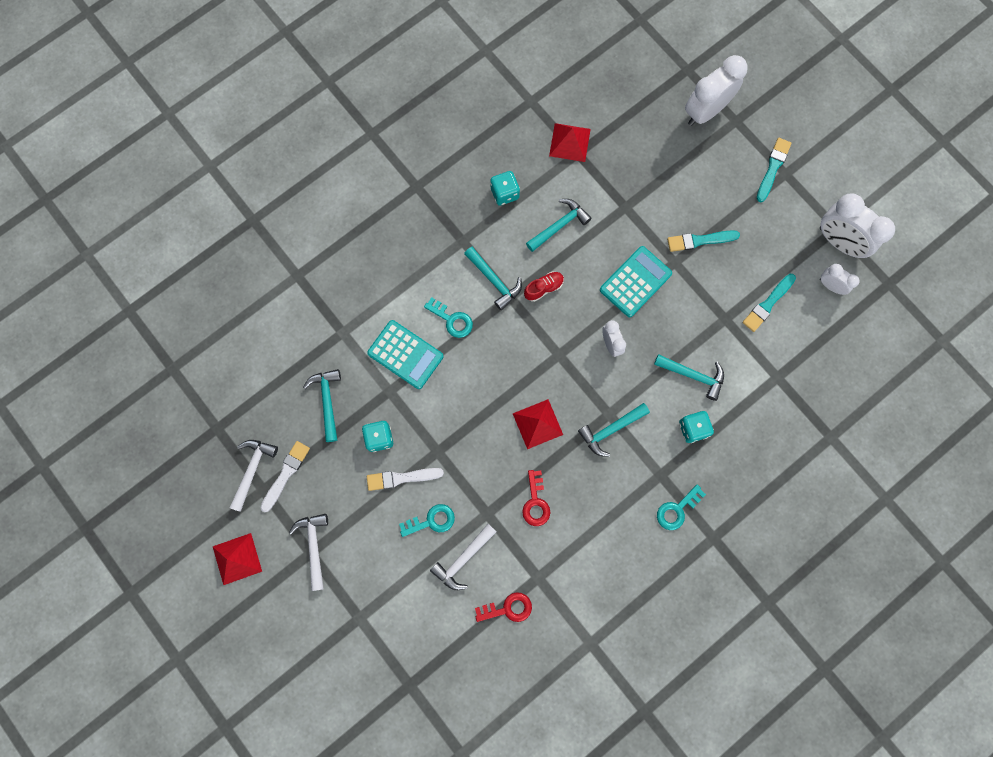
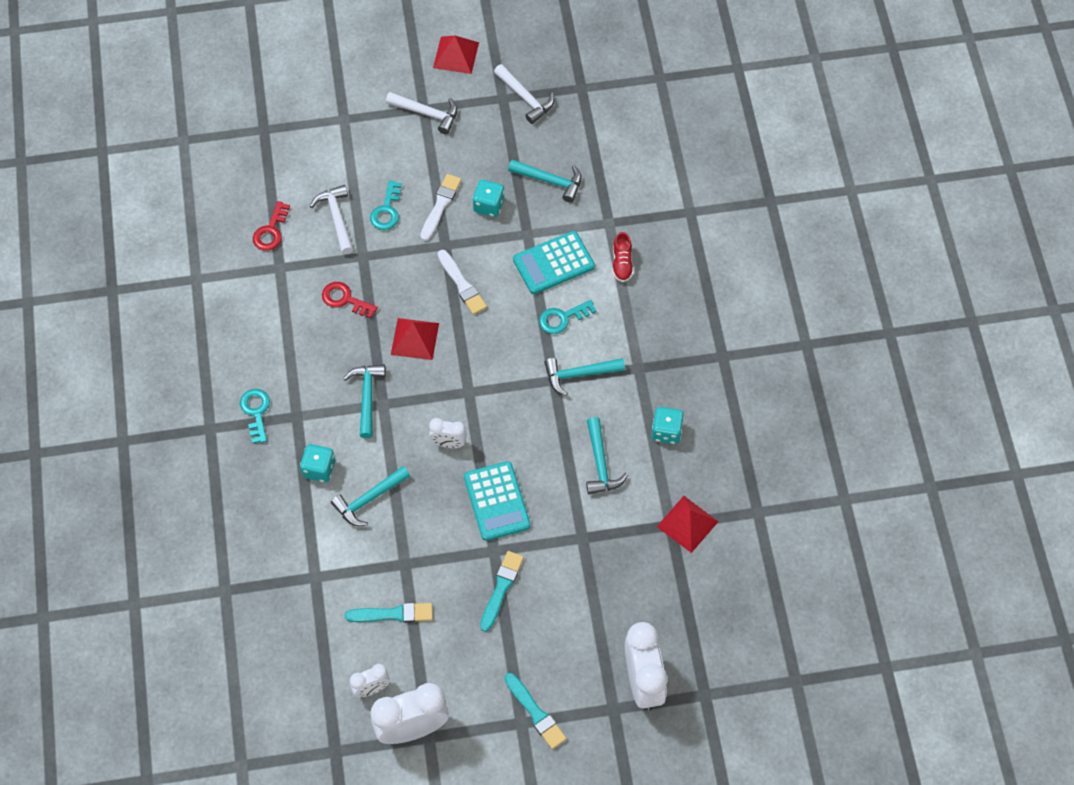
camera: 120 degrees right, 15 degrees down
(286, 474) = (505, 120): white brush -> white brush (462, 284)
(543, 288) = (543, 414): red shoe -> red shoe (622, 264)
(768, 304) = (393, 614): turquoise brush -> turquoise brush turned 105 degrees clockwise

